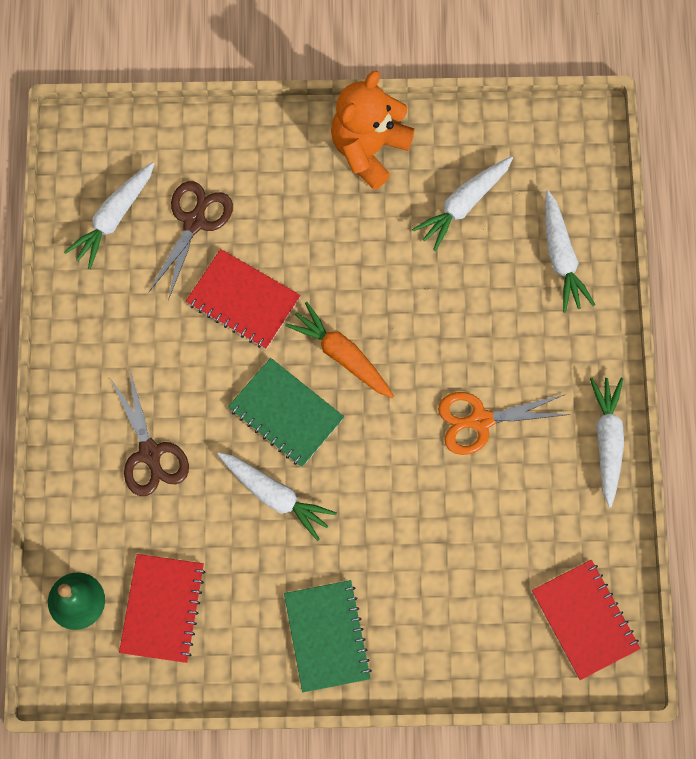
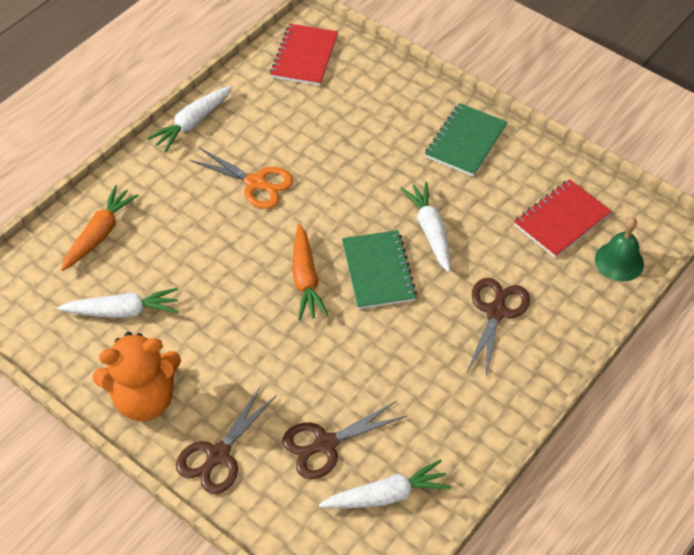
camera: 140 degrees left, 20 degrees down
(243, 300) = (340, 362): red notebook -> none
(268, 149) = (217, 456): none -> brown scissors
(561, 257) = (100, 233): white carrot -> orange carrot

